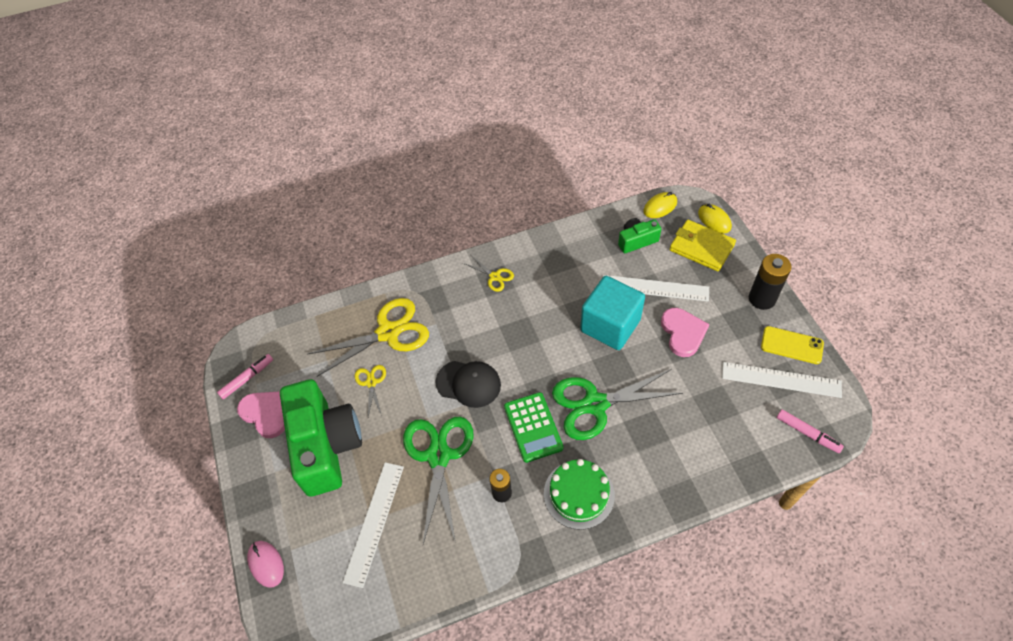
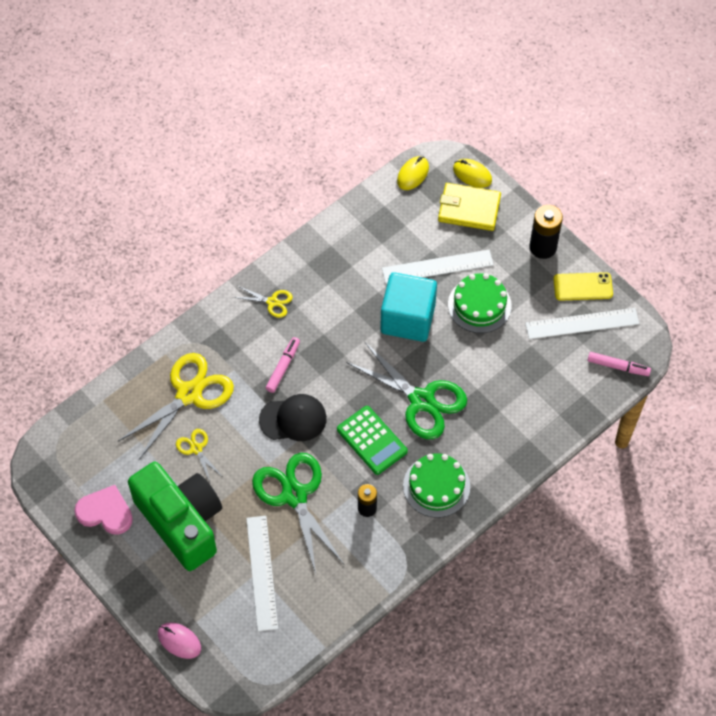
camera: 25 degrees left, 5 degrees up
(247, 379) = (66, 485): pink marker -> pink marker (283, 367)
(595, 404) = (421, 400): green scissors -> green scissors turned 105 degrees counterclockwise
(636, 241) = (402, 220): green camera -> none
(683, 333) = (479, 305): pink heart -> green cake

